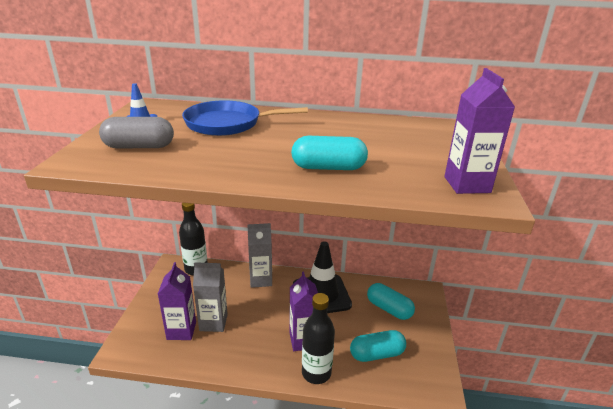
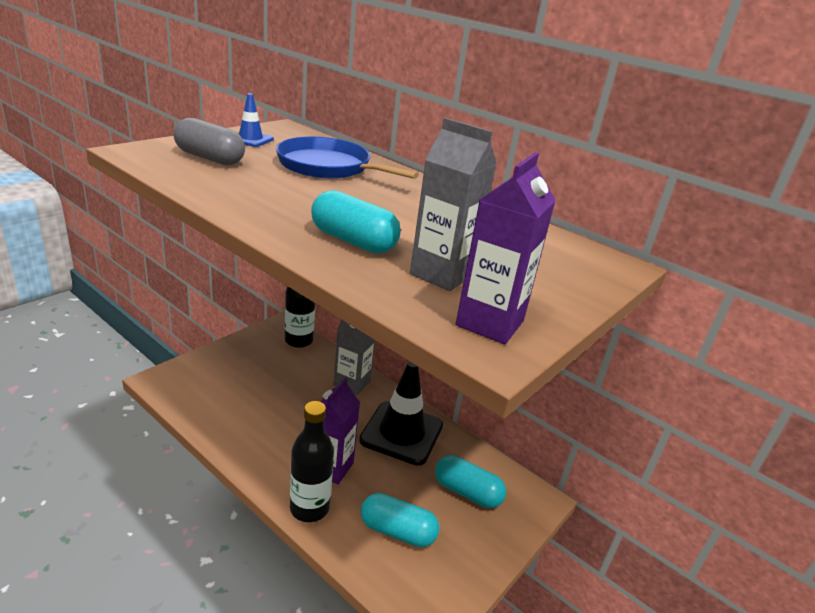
camera: 30 degrees right, 0 degrees up
(181, 330) = (226, 391): purple carton -> none
(213, 322) = (262, 400): grey carton -> grey carton (441, 274)
(389, 309) = (467, 492): turquoise capsule -> turquoise capsule turned 45 degrees counterclockwise

